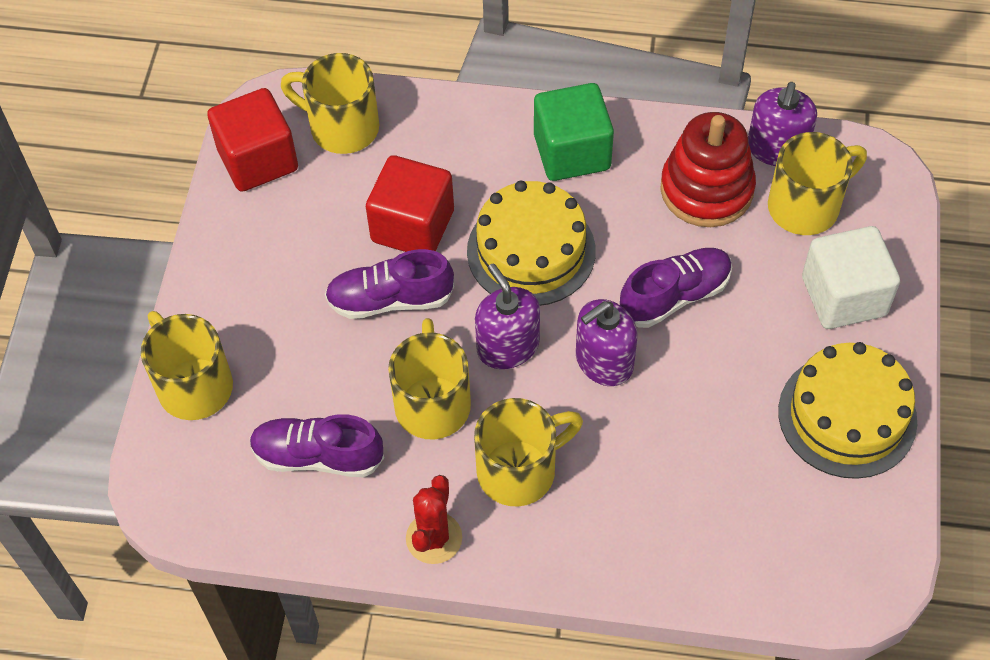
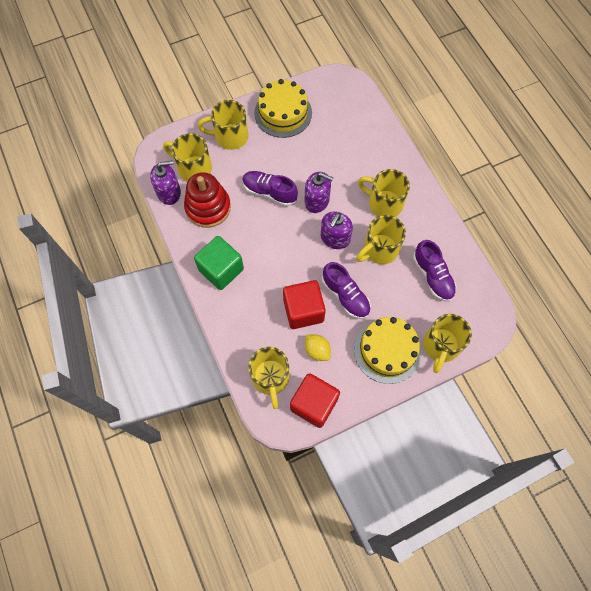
camera: 125 degrees left, 10 degrees up
(333, 208) = (317, 350): none -> yellow lemon
(434, 538) = (432, 215): red cactus -> none
(531, 251) = (284, 256): yellow cake -> yellow cake (387, 350)
(843, 296) = (230, 136): white cube -> yellow mug

